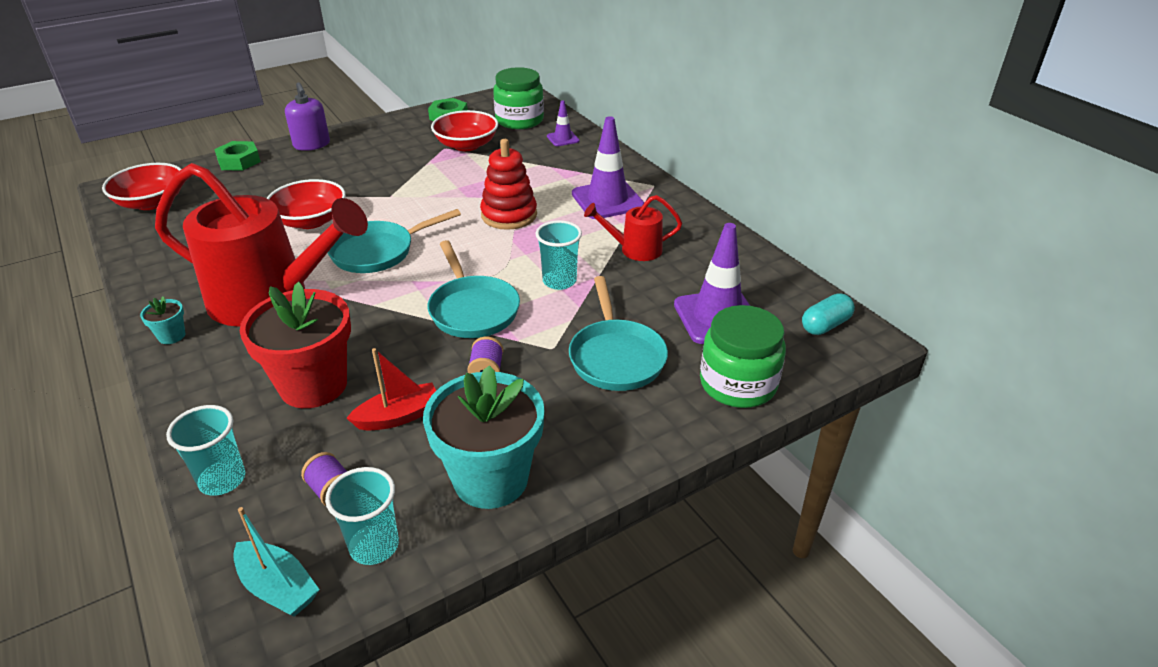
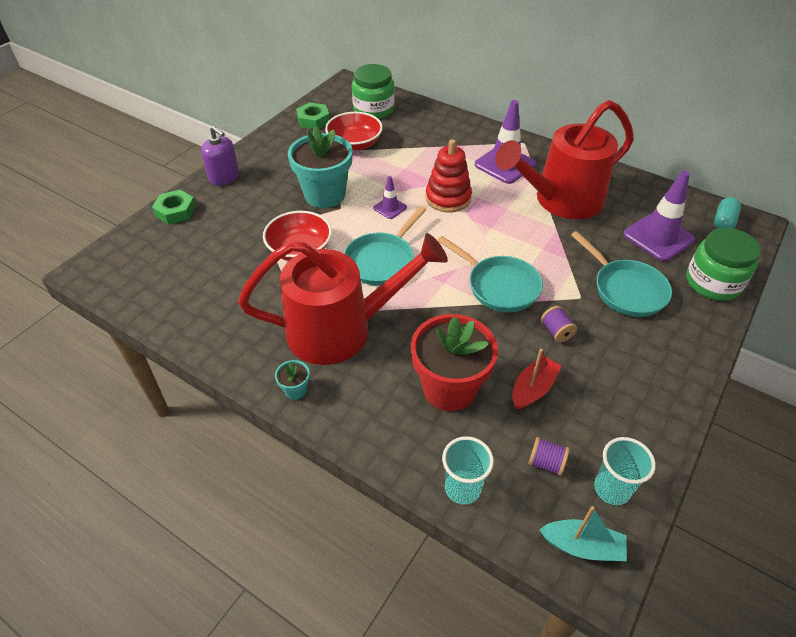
camera: 25 degrees left, 10 degrees up
(151, 202) = (138, 275): red bowl -> none
(491, 479) = (635, 410): turquoise flower pot -> turquoise flower pot (324, 195)
(559, 281) = (535, 243): turquoise cup -> none
(563, 139) = (422, 118): purple traffic cone -> purple traffic cone (390, 208)
(634, 250) = (560, 201): red watering can -> red watering can, size x2.16

